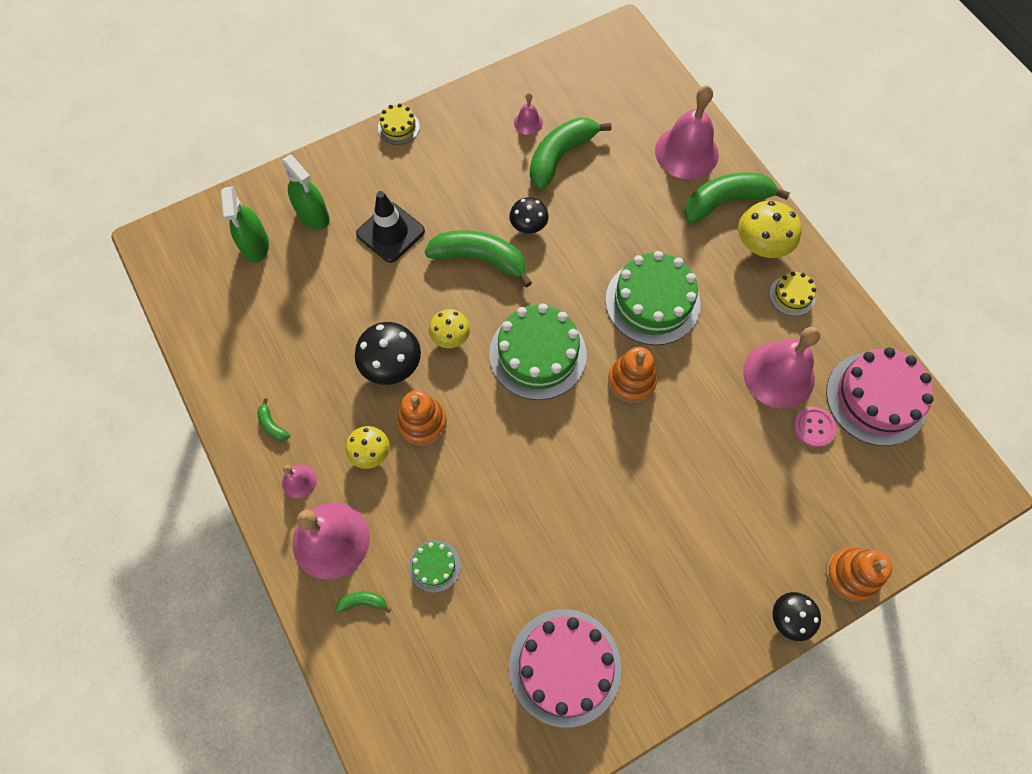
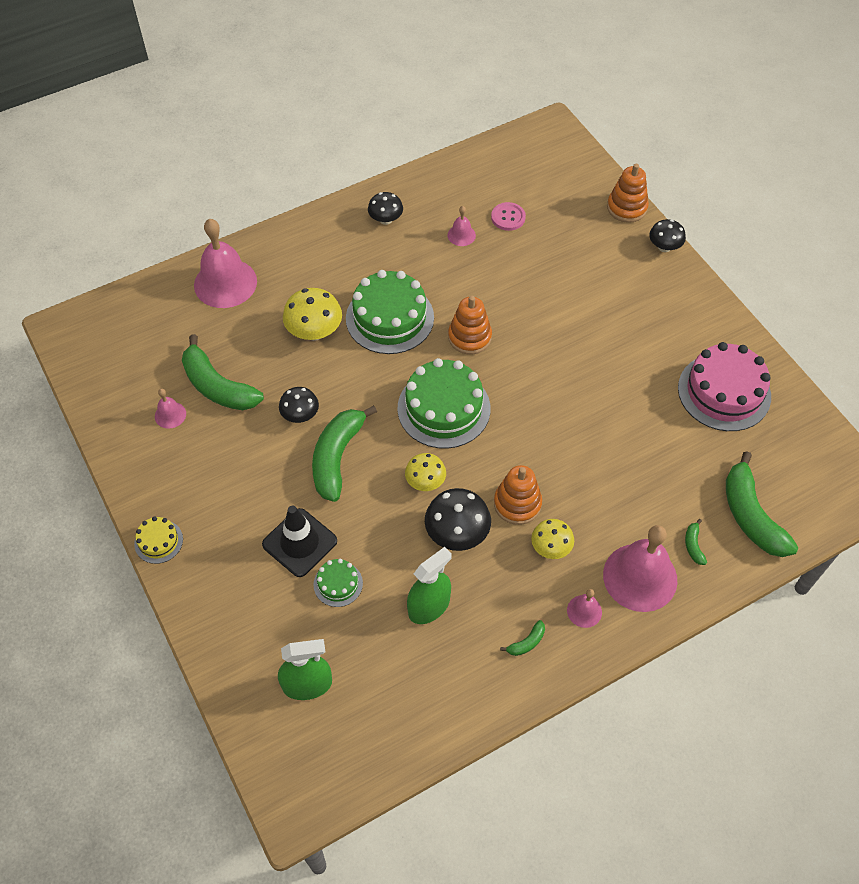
camera: 90 degrees left, 10 degrees down
(313, 215) = (271, 624): green spray bottle -> green spray bottle (429, 606)
(435, 566) = (653, 488): green cake -> green cake (338, 584)
(726, 201) = (285, 257): green banana -> green banana (751, 516)
(761, 245) = (334, 236): yellow mushroom -> yellow mushroom (314, 331)
(778, 374) = (461, 235): pink bell -> pink bell, size x0.46
(792, 295) = (386, 219): yellow cake -> black mushroom
(876, 398) = (481, 177): pink cake -> none

